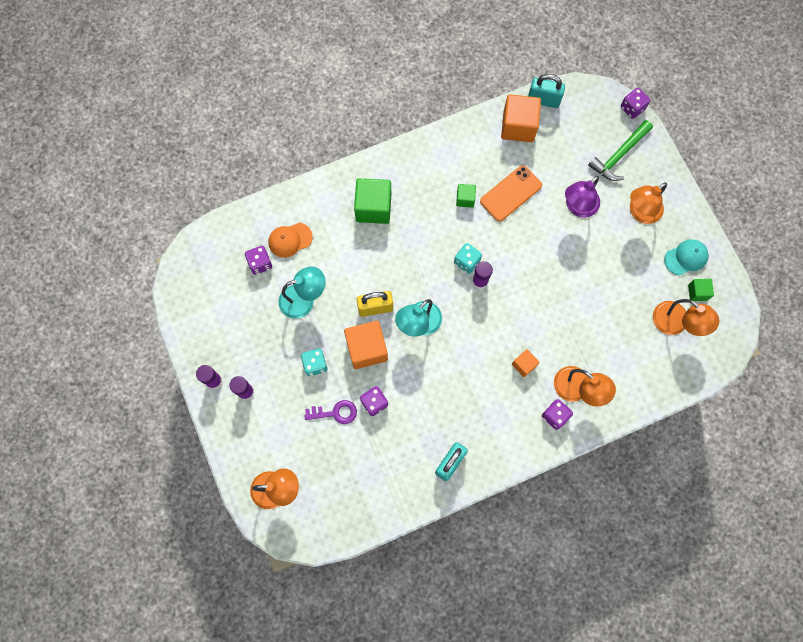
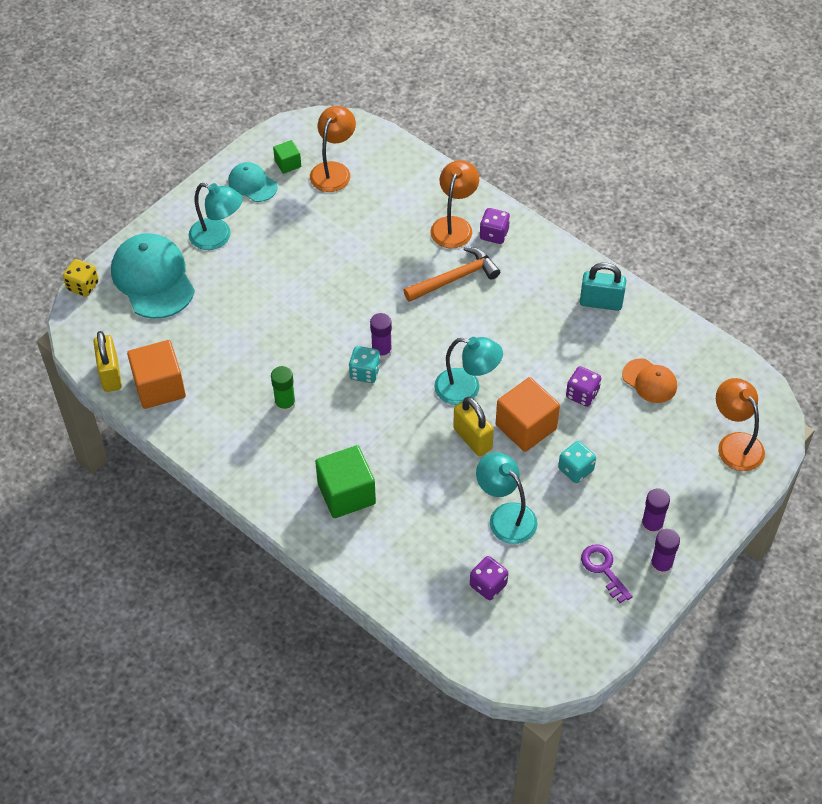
camera: 115 degrees left, 20 degrees down
(290, 240) = (438, 566): orange cap -> orange cap (649, 381)
(335, 412) = (617, 426): purple key -> purple key (603, 569)
(465, 199) = (285, 404): green cube -> green glue stick
(511, 193) = (255, 362): orange phone -> none
(524, 365) = (455, 278): orange cube -> orange hammer
(543, 100) = (110, 374): turquoise padlock -> yellow padlock
(578, 207) = (240, 294): purple lamp -> none
(619, 155) = (153, 278): green hammer -> turquoise cap
(632, 108) = (83, 286): purple dice -> yellow dice
(640, 212) = (218, 237): orange lamp -> turquoise lamp

